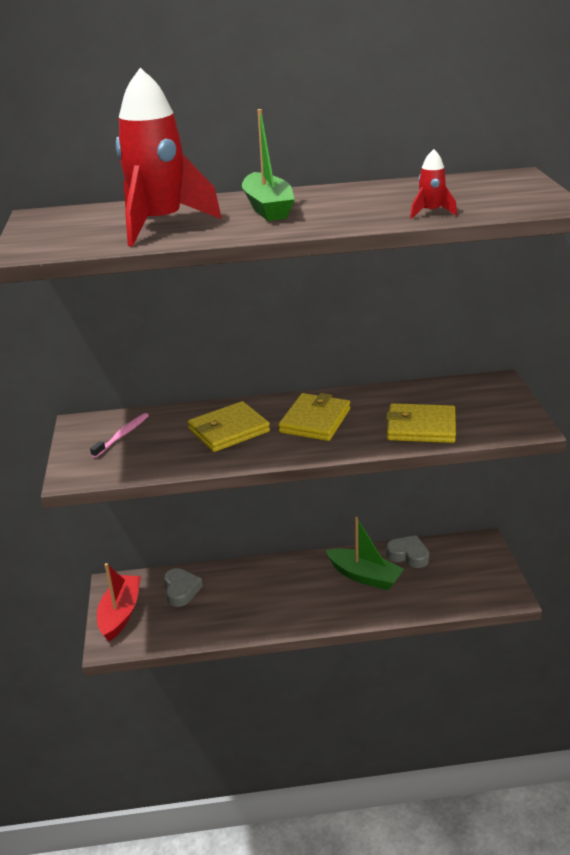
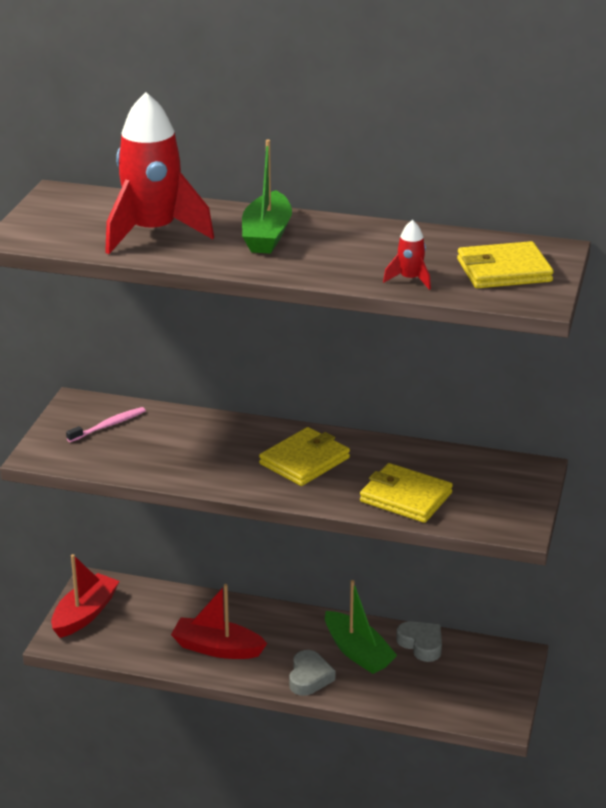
camera: 20 degrees right, 0 degrees up
(181, 590) = (157, 609): grey heart -> grey heart (309, 677)
(229, 430) = (212, 448): yellow wallet -> yellow wallet (504, 270)
(251, 608) = (217, 648): none -> red boat

